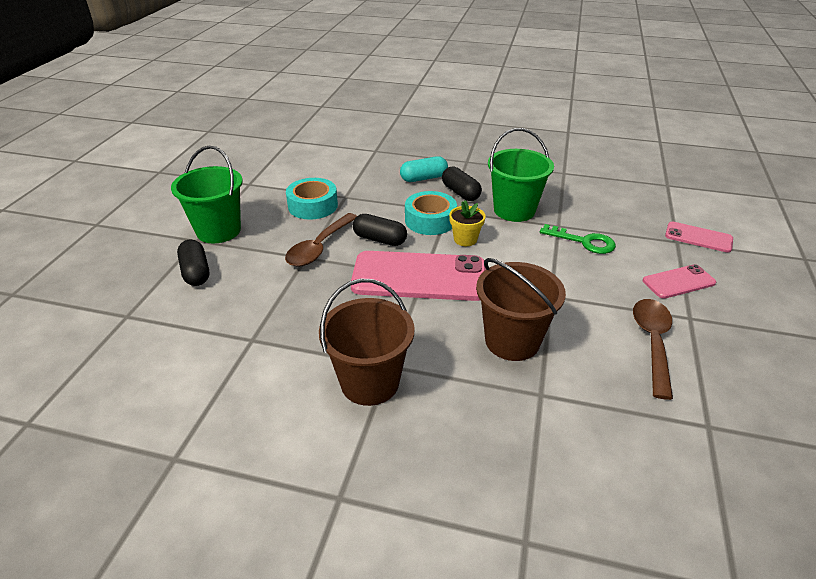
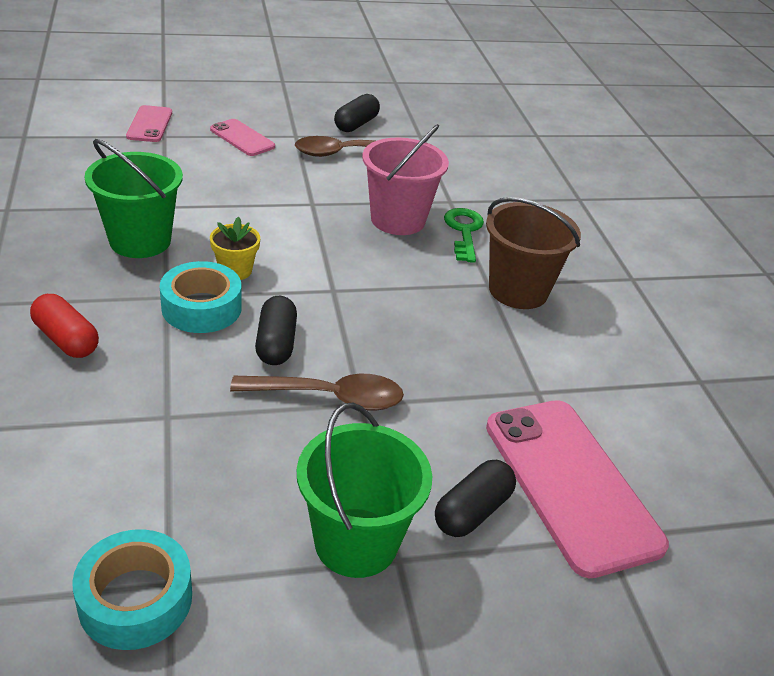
camera: 120 degrees left, 0 degrees up
(313, 206) = (215, 447): turquoise tape -> turquoise tape (135, 599)
(419, 277) = (337, 292): pink phone -> pink phone (570, 484)
(423, 178) = (66, 339): turquoise capsule -> red capsule
(460, 193) = (105, 293): black capsule -> black capsule (356, 124)
(512, 341) = (398, 220): brown bucket -> pink bucket
(584, 241) = (194, 188): green key -> green key (464, 231)

